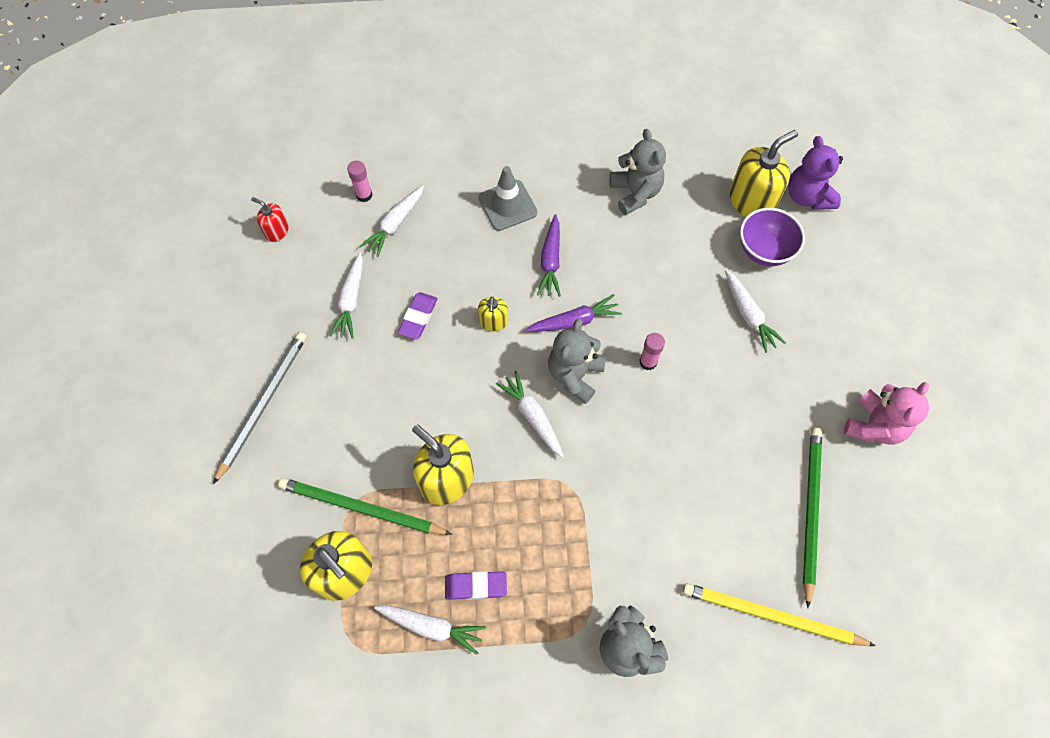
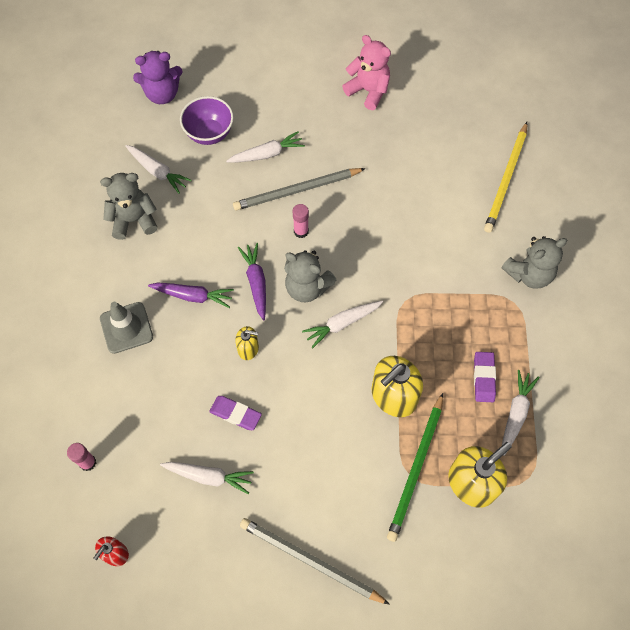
camera: 85 degrees left, 0 degrees up
(395, 224) = (129, 432): white carrot -> white carrot (157, 172)
(703, 352) = (297, 190): none -> grey pencil
(751, 201) = (160, 134): yellow soap dispenser -> none
(810, 511) = (431, 142): green pencil -> none

